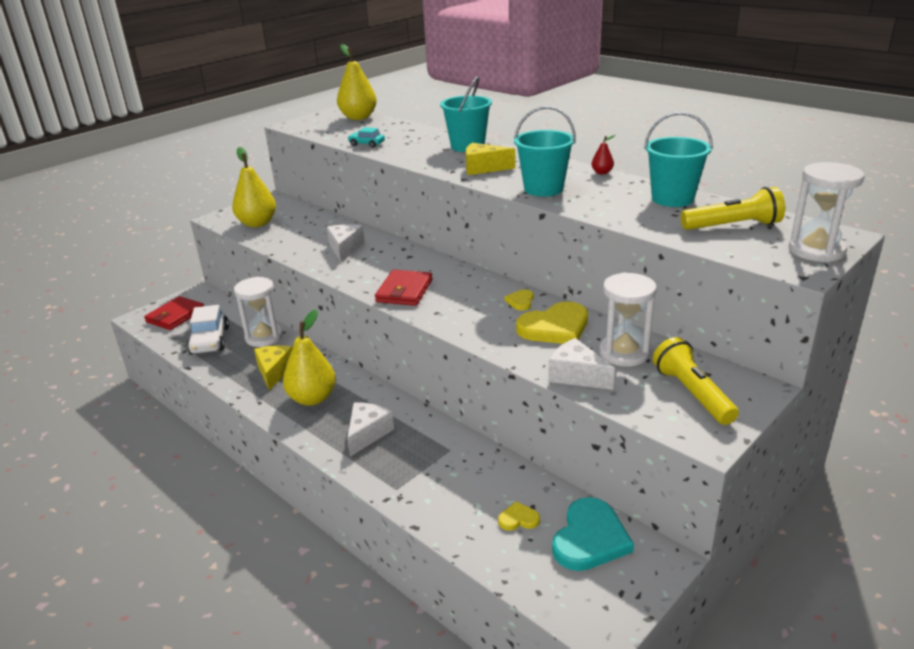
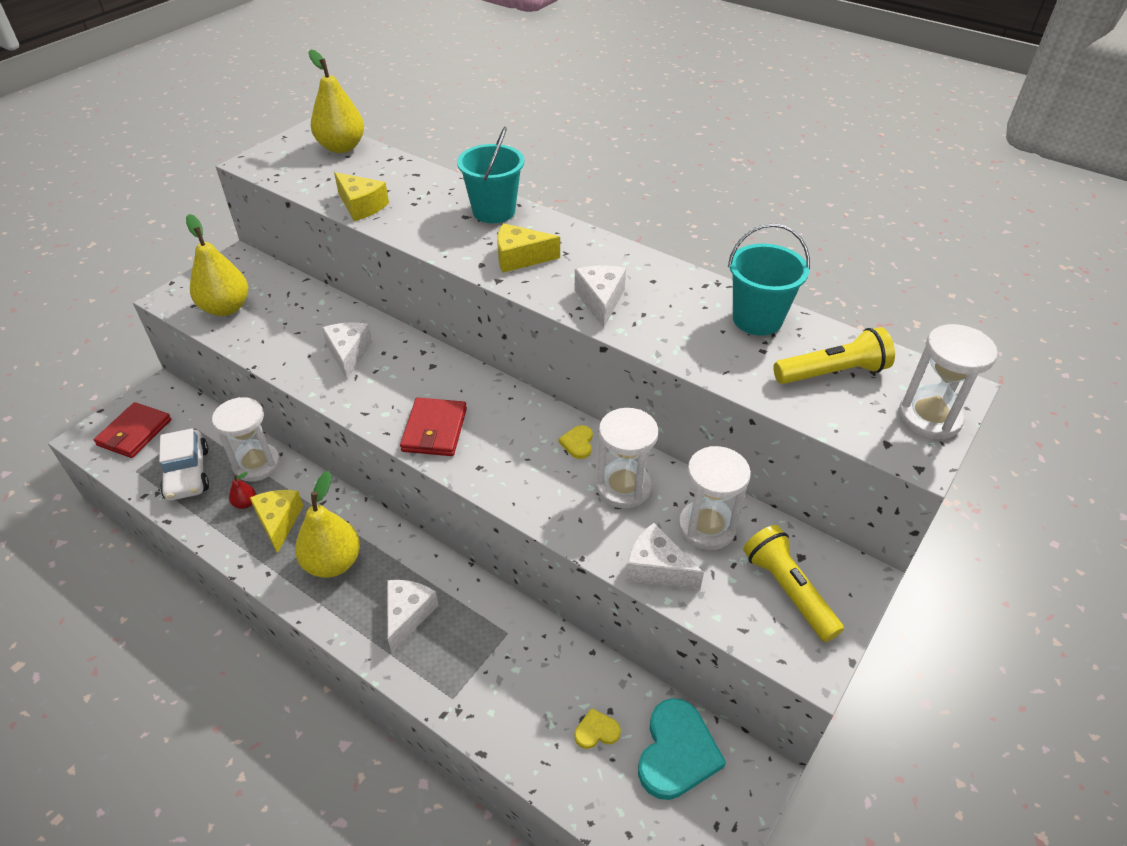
camera: 10 degrees left, 15 degrees up
(367, 144) = (361, 206): turquoise car -> yellow cheese
(543, 189) = (600, 301): turquoise bucket -> white cheese
(555, 327) = (623, 487): yellow heart -> white hourglass
(602, 172) = (667, 266): red pear -> red pear (245, 503)

